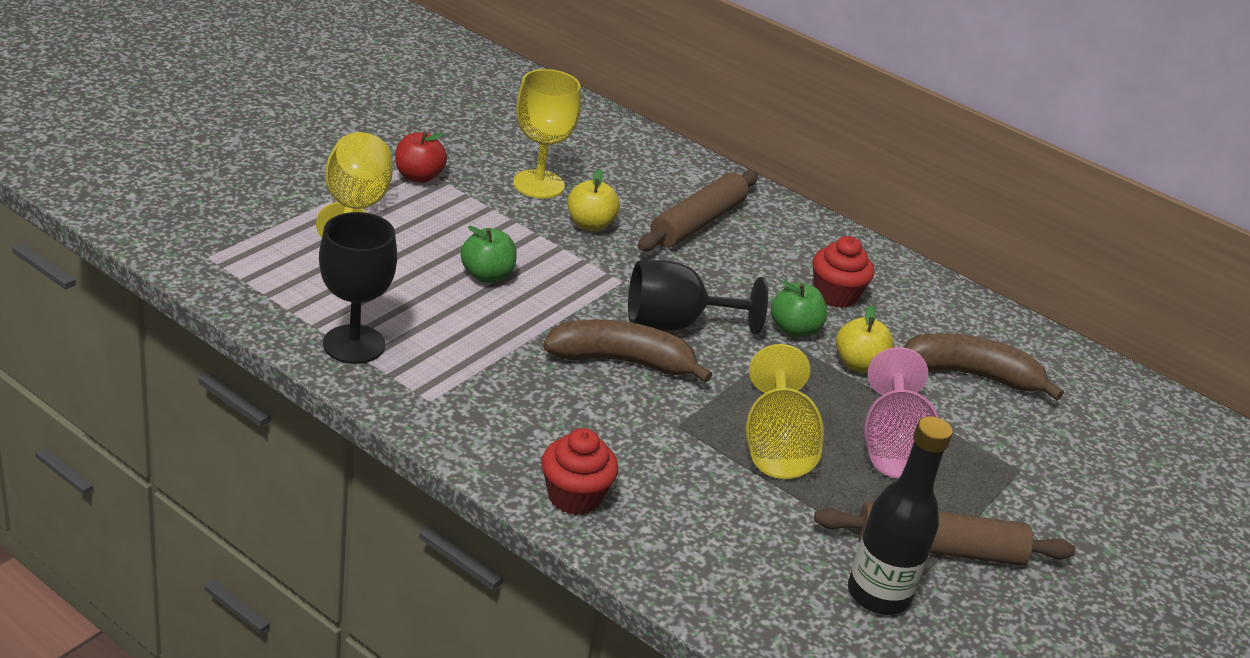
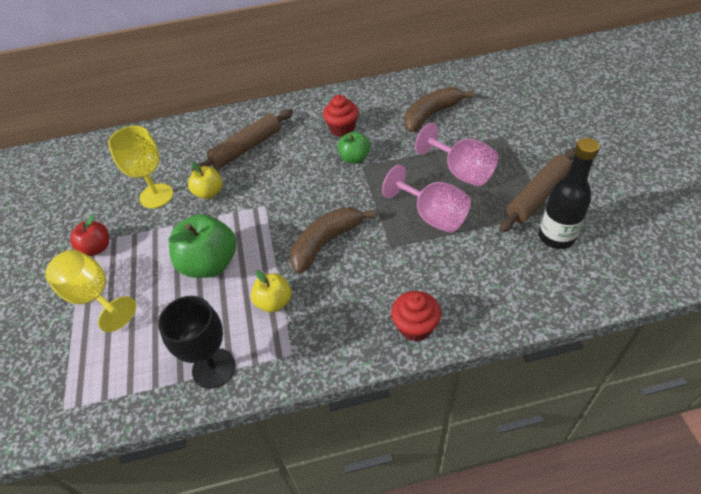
camera: 40 degrees left, 15 degrees up
(487, 275) = (210, 264): green apple -> green apple, size x1.73
(675, 324) = (315, 203): black goblet -> none
(698, 223) = (246, 148): brown rolling pin -> brown rolling pin turned 60 degrees clockwise
(776, 447) = (432, 216): yellow goblet -> pink goblet
(858, 364) = (396, 149): yellow apple -> yellow apple (274, 302)

